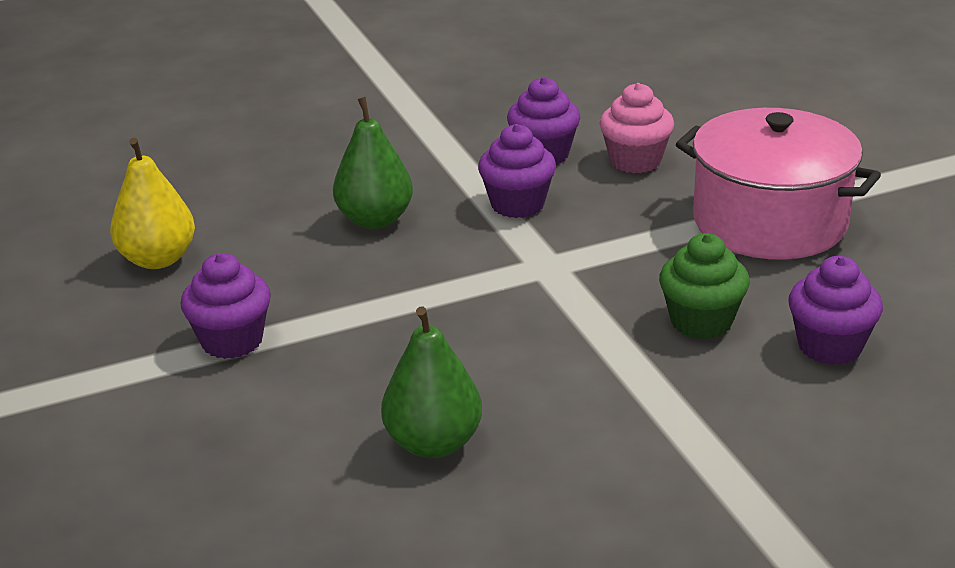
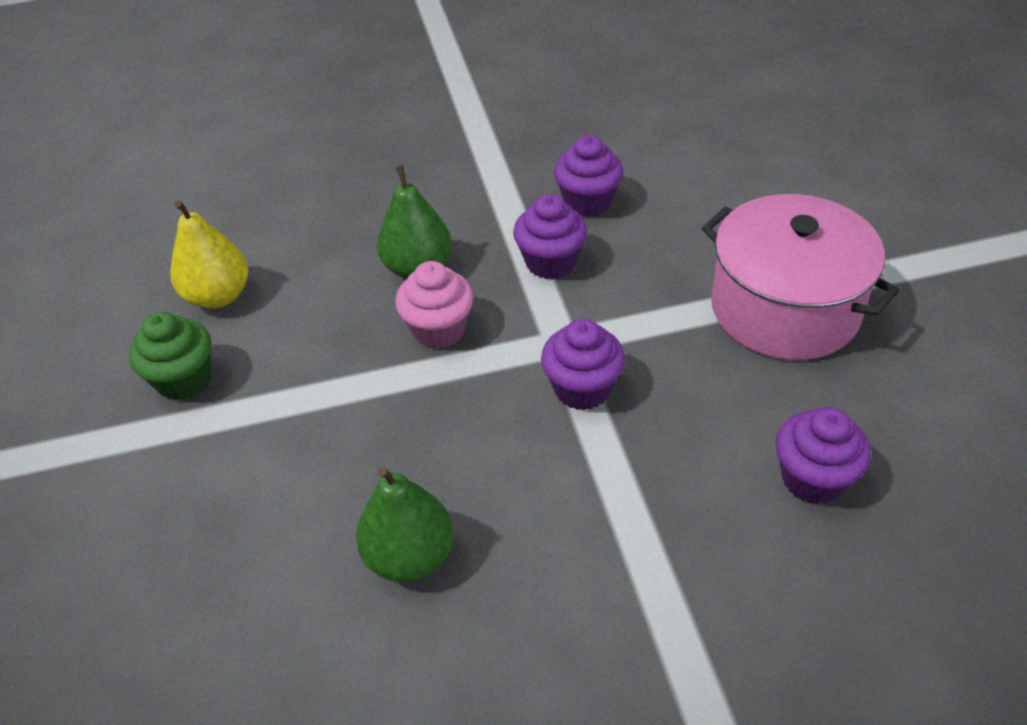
camera: 10 degrees right, 15 degrees up
(232, 341) = (259, 403): purple cupcake -> purple cupcake (582, 389)
(635, 161) = (671, 218): pink cupcake -> pink cupcake (439, 330)
(701, 322) = (693, 431): green cupcake -> green cupcake (184, 380)

